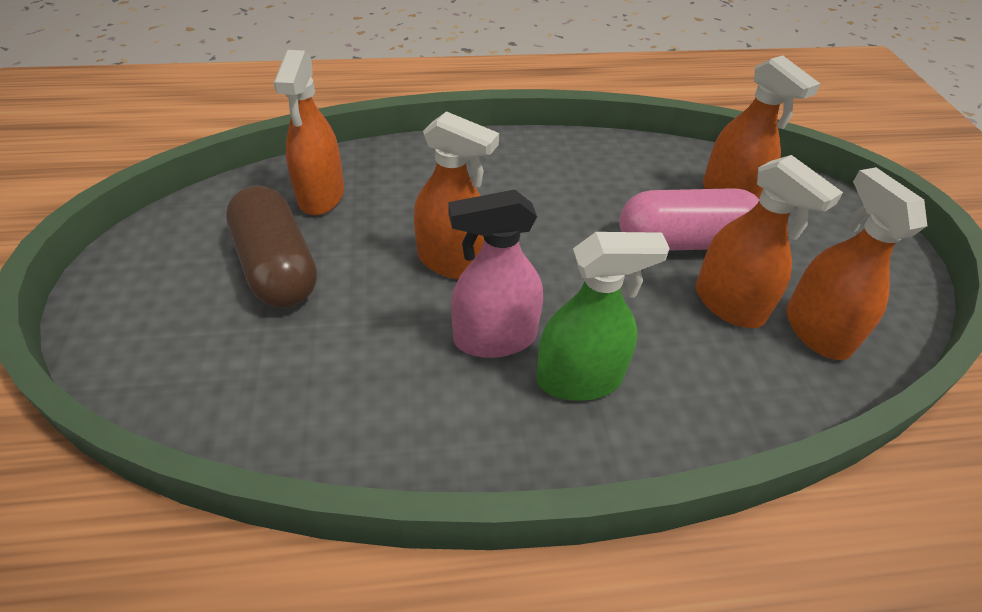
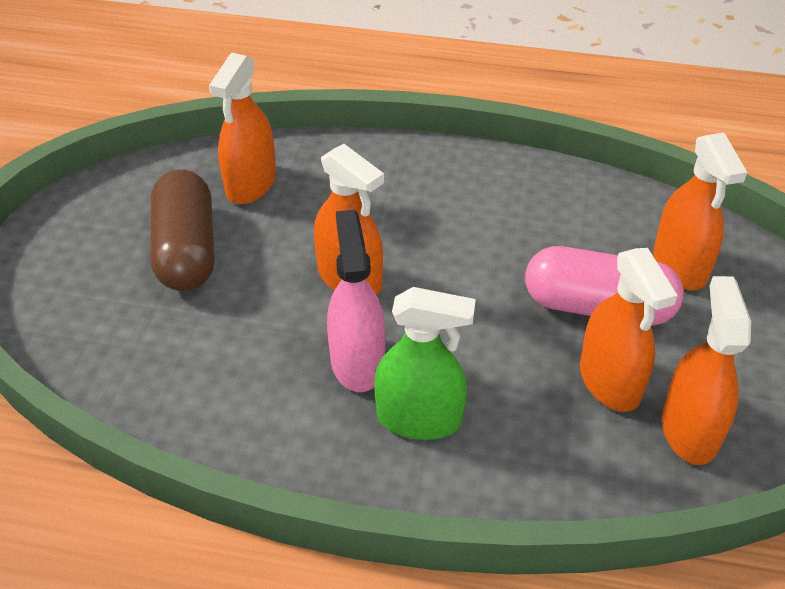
camera: 20 degrees right, 0 degrees up
(494, 338) = (357, 362): pink spray bottle -> pink spray bottle turned 75 degrees clockwise

